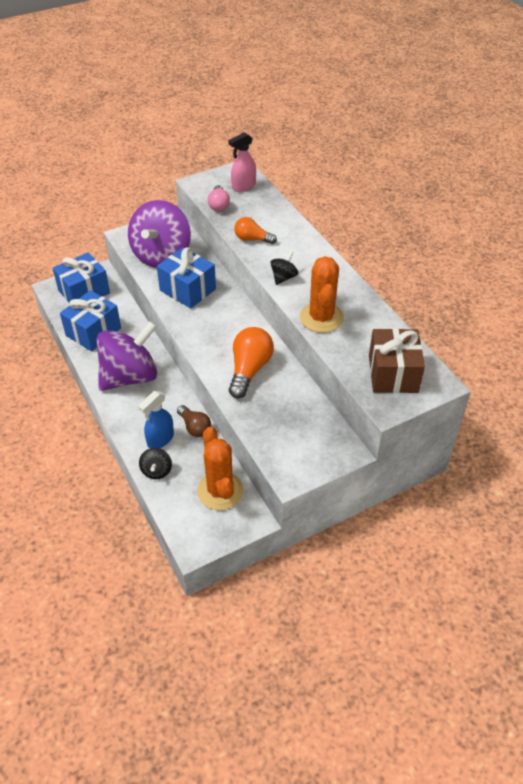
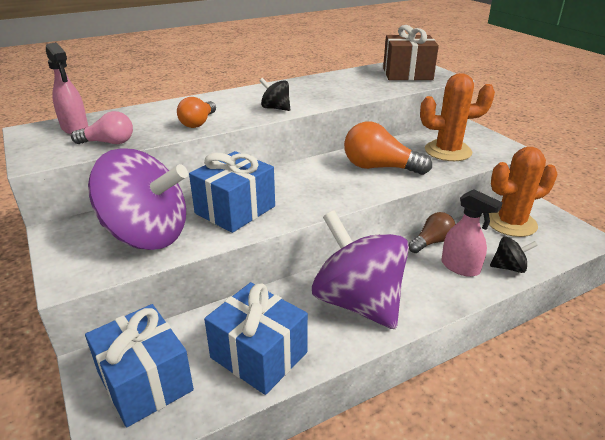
camera: 90 degrees left, 15 degrees down
(160, 439) = (460, 267): blue spray bottle -> pink spray bottle
(321, 318) = (340, 94): orange cactus -> orange cactus (448, 151)

